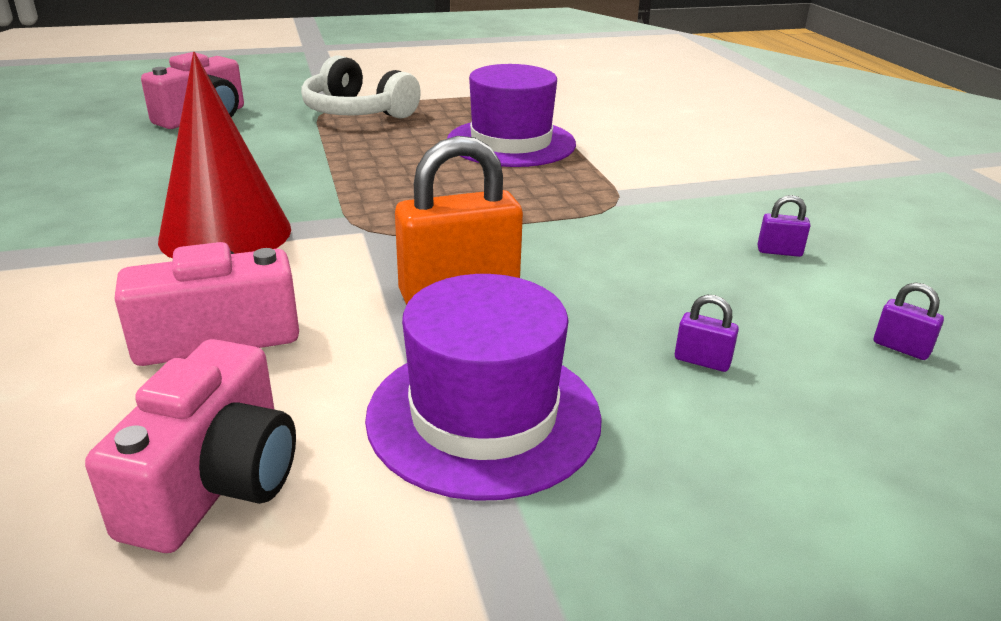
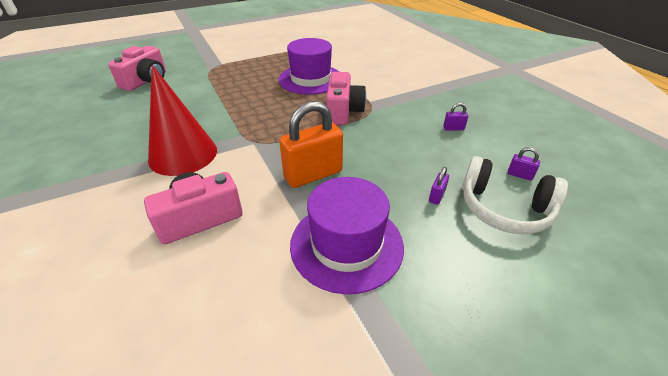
camera: 10 degrees left, 10 degrees up
(216, 482) = (228, 307): pink camera -> pink camera (343, 111)
(357, 112) = (227, 68): white headphones -> white headphones (504, 208)
(702, 361) = (436, 196): purple padlock -> purple padlock turned 75 degrees counterclockwise

